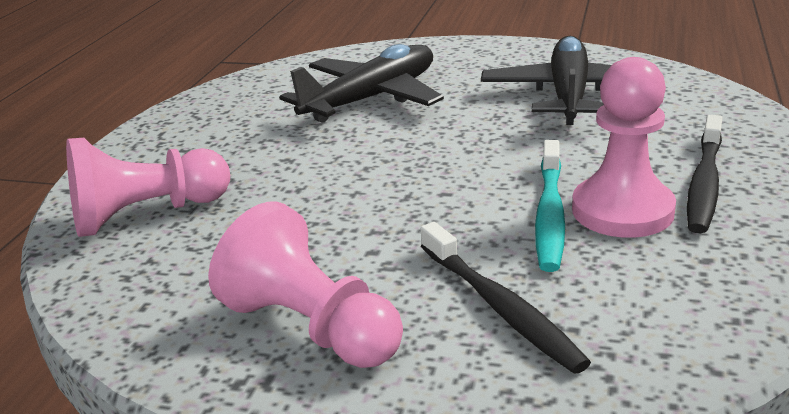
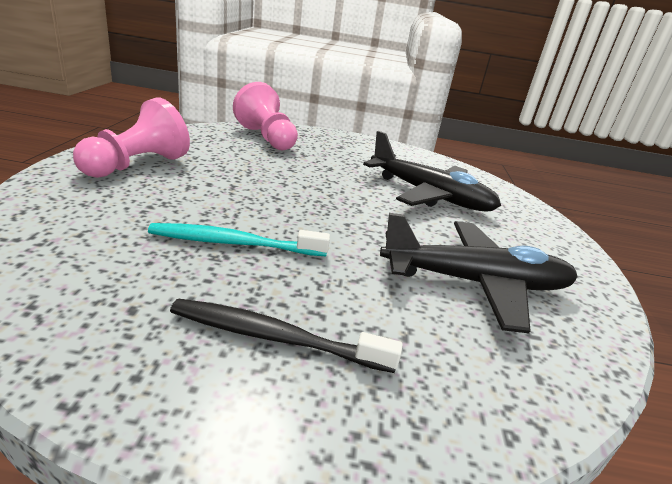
camera: 75 degrees right, 0 degrees up
(500, 307) = (121, 212): black toothbrush -> none
(622, 211) = (232, 277): pink pawn -> none

